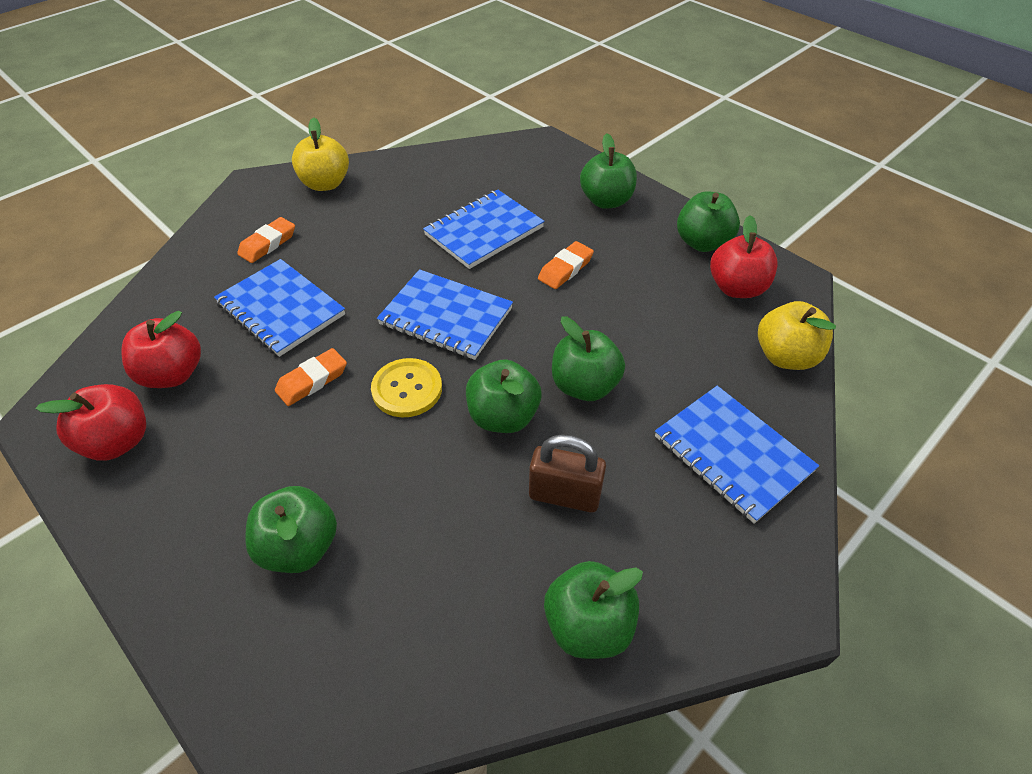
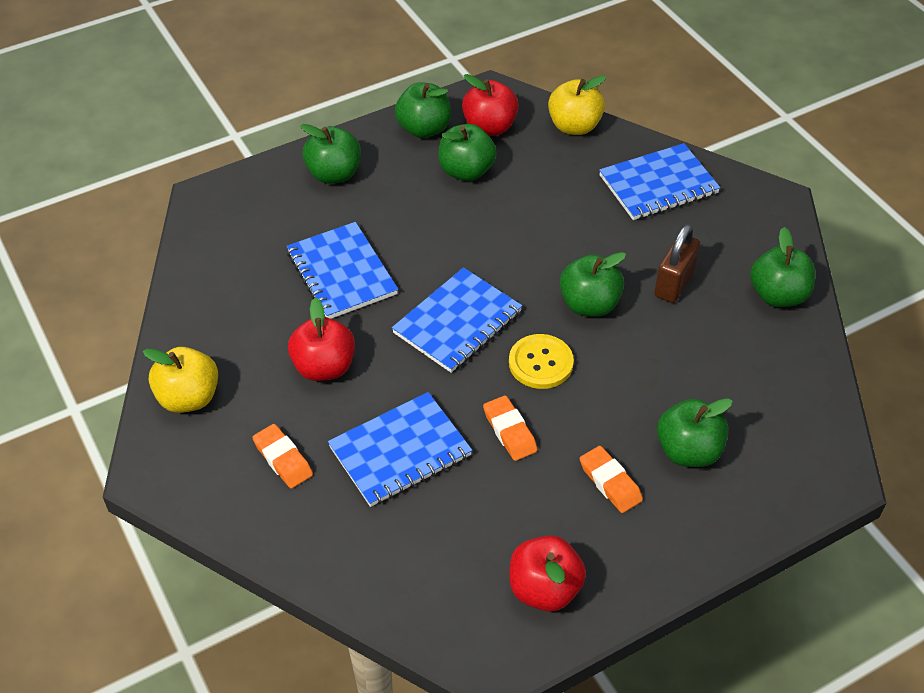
camera: 75 degrees left, 0 degrees up
(173, 374) = (466, 546): red apple -> red apple (324, 367)
(565, 269) = (423, 226): orange eraser -> orange eraser (610, 482)
(584, 386) = (570, 247): green apple -> green apple (466, 171)

